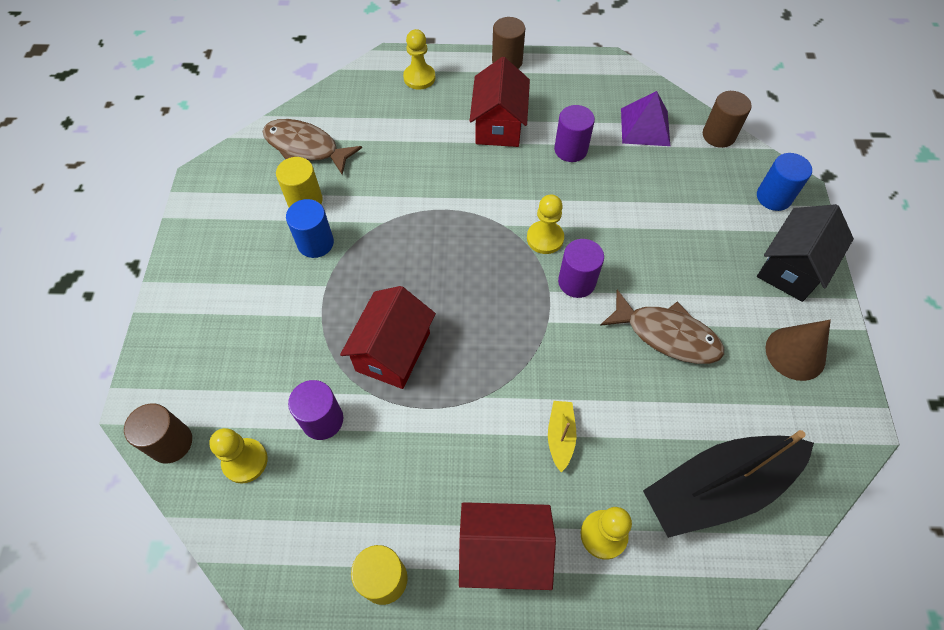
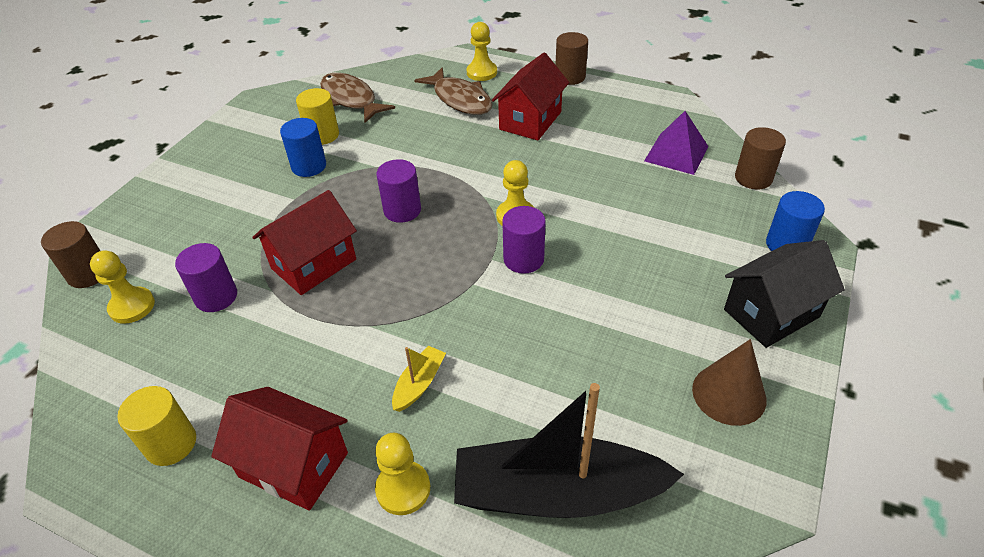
camera: 25 degrees right, 15 degrees down
(570, 149) = (587, 154): purple cylinder -> purple cylinder (402, 210)
(667, 335) = (589, 331): brown fish -> brown fish (460, 99)

